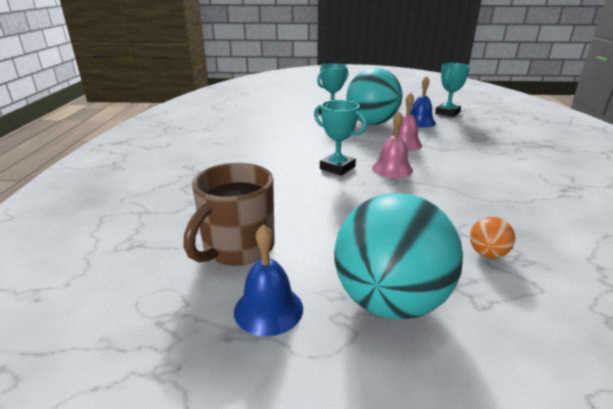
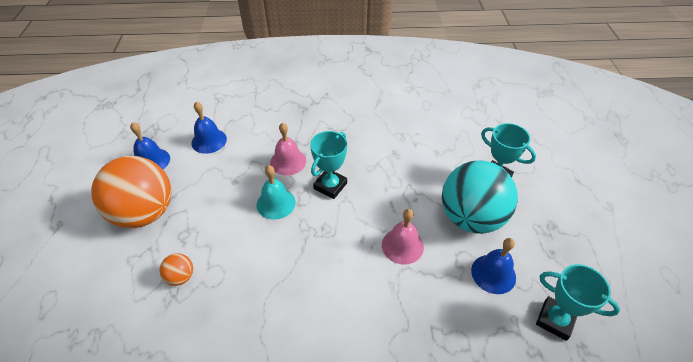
camera: 85 degrees right, 20 degrees up
(237, 248) = (209, 141): brown mug -> blue bell
(362, 195) = (276, 203): none -> turquoise bell
(390, 301) = (144, 213): turquoise ball -> orange ball
(392, 169) = (331, 228): pink bell -> pink bell (288, 161)

